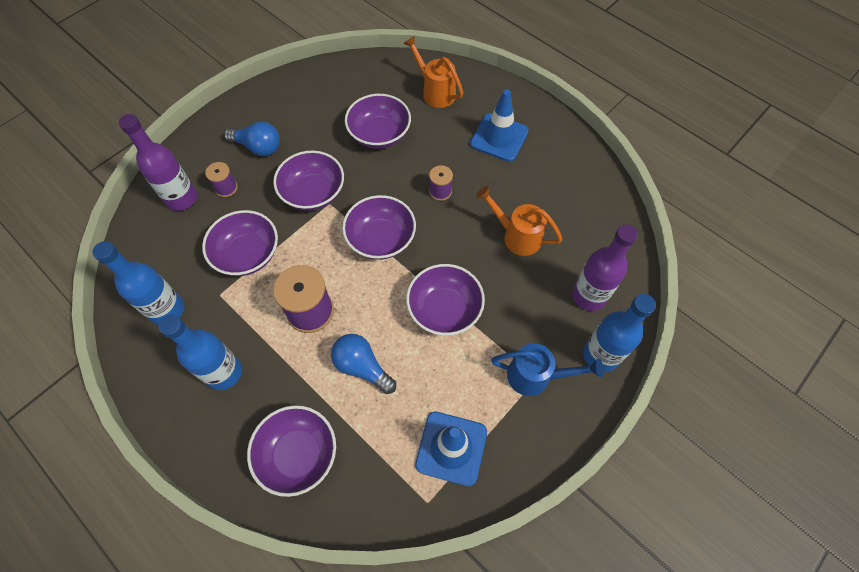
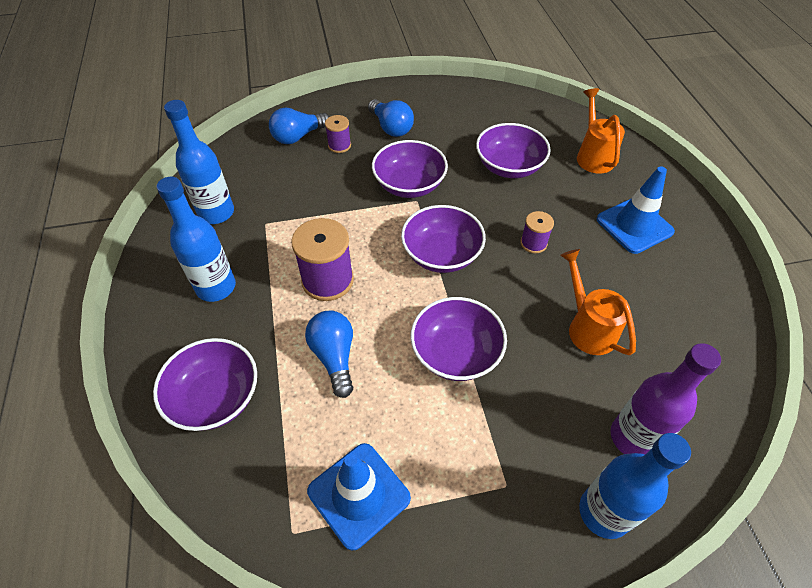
camera: 35 degrees right, 10 degrees down
(181, 199) = (298, 136): purple bottle -> blue light bulb
(247, 254) = (314, 204): purple bowl -> none
(535, 376) = (506, 483): blue watering can -> none

